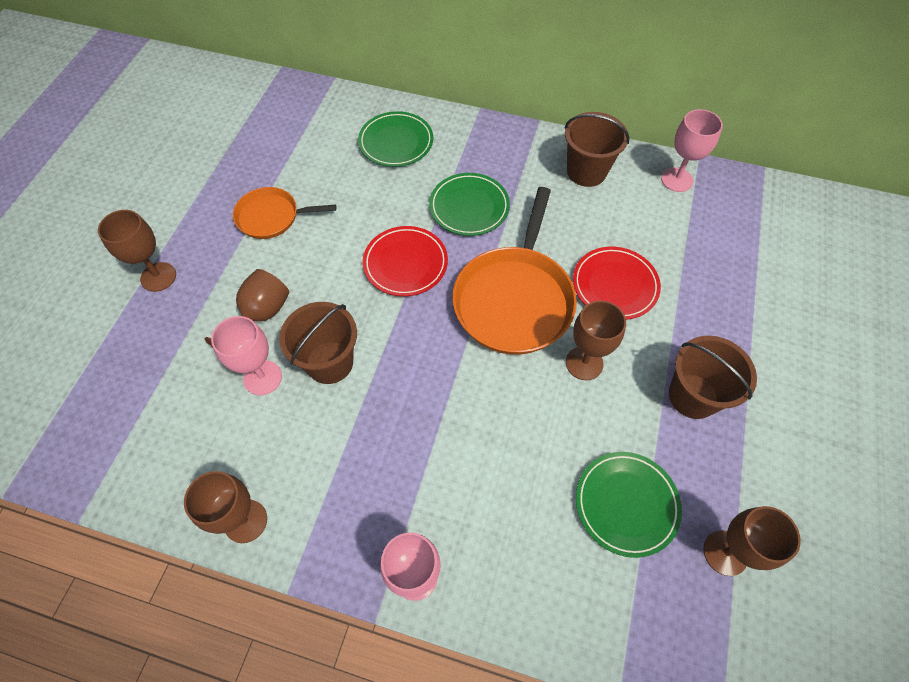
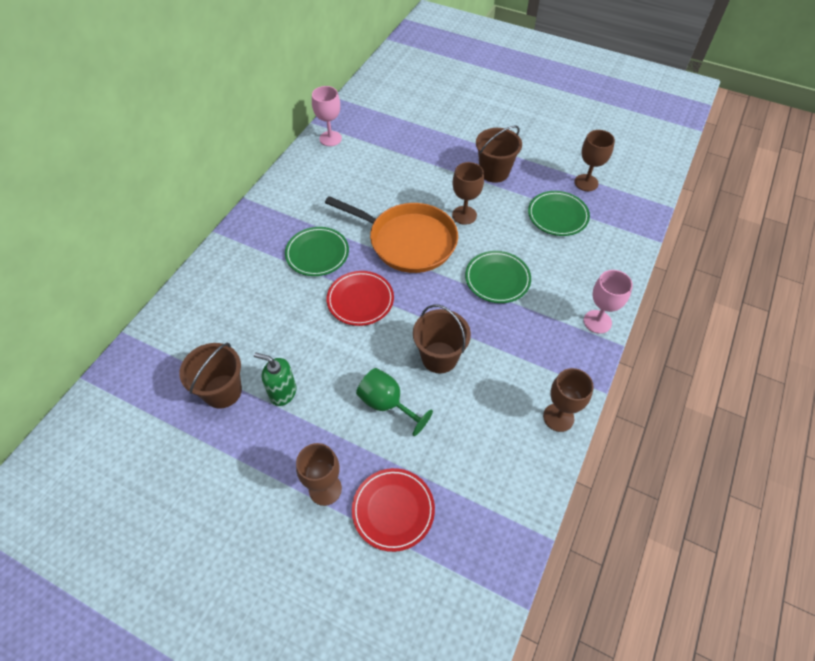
camera: 80 degrees left, 5 degrees down
(260, 316) = (387, 404): brown goblet -> green goblet
(262, 378) = (445, 403): pink goblet -> none
(271, 217) = (283, 392): orange pan -> green soap dispenser
(396, 142) = (229, 292): green plate -> green plate (497, 279)
(586, 171) = (306, 181): brown bucket -> brown bucket (222, 391)
(615, 285) = (409, 188): red plate -> red plate (393, 510)

